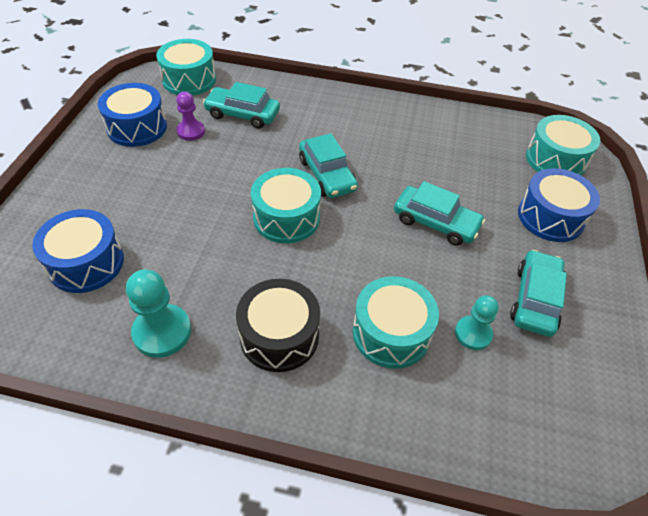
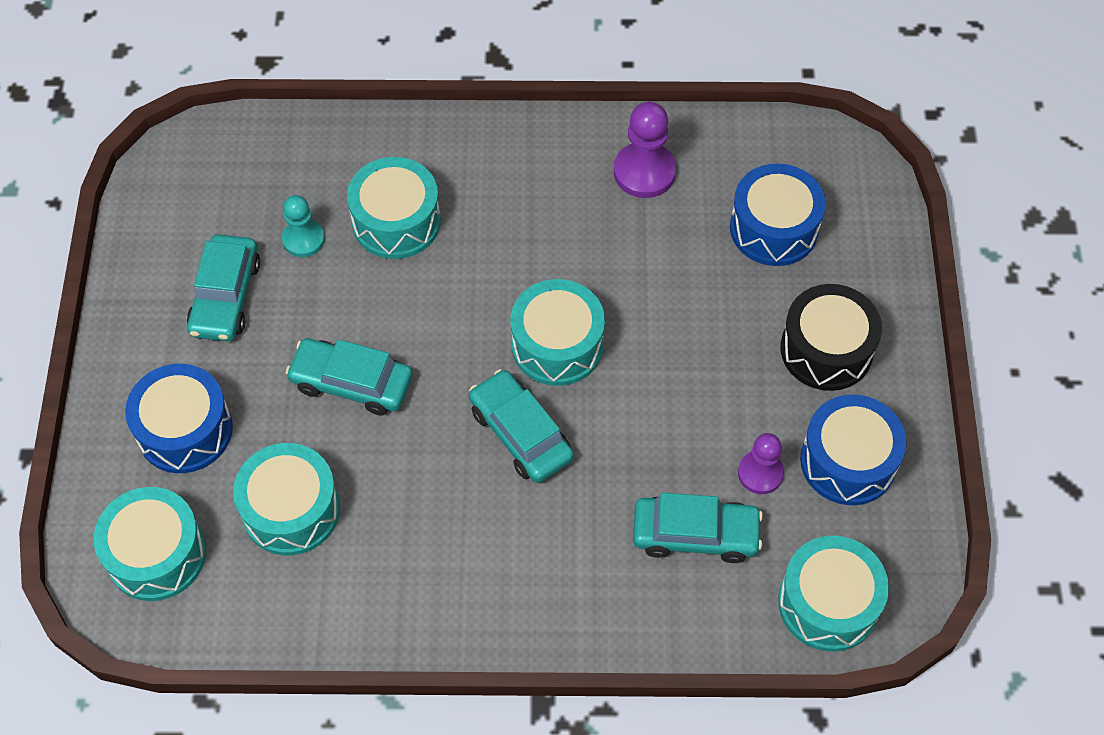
camera: 170 degrees right, 10 degrees up
(162, 332) = (644, 172): turquoise pawn -> purple pawn
(279, 336) = (518, 193): black drum -> black drum (826, 349)
(475, 165) = (291, 510): none -> turquoise drum

